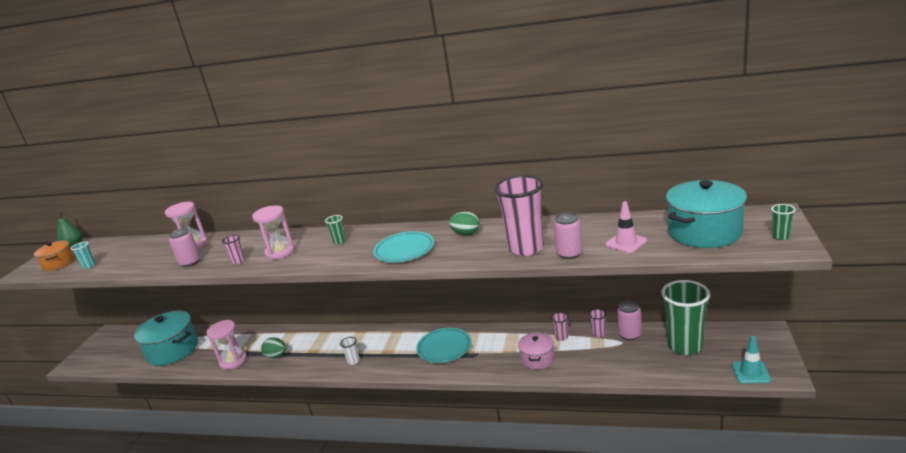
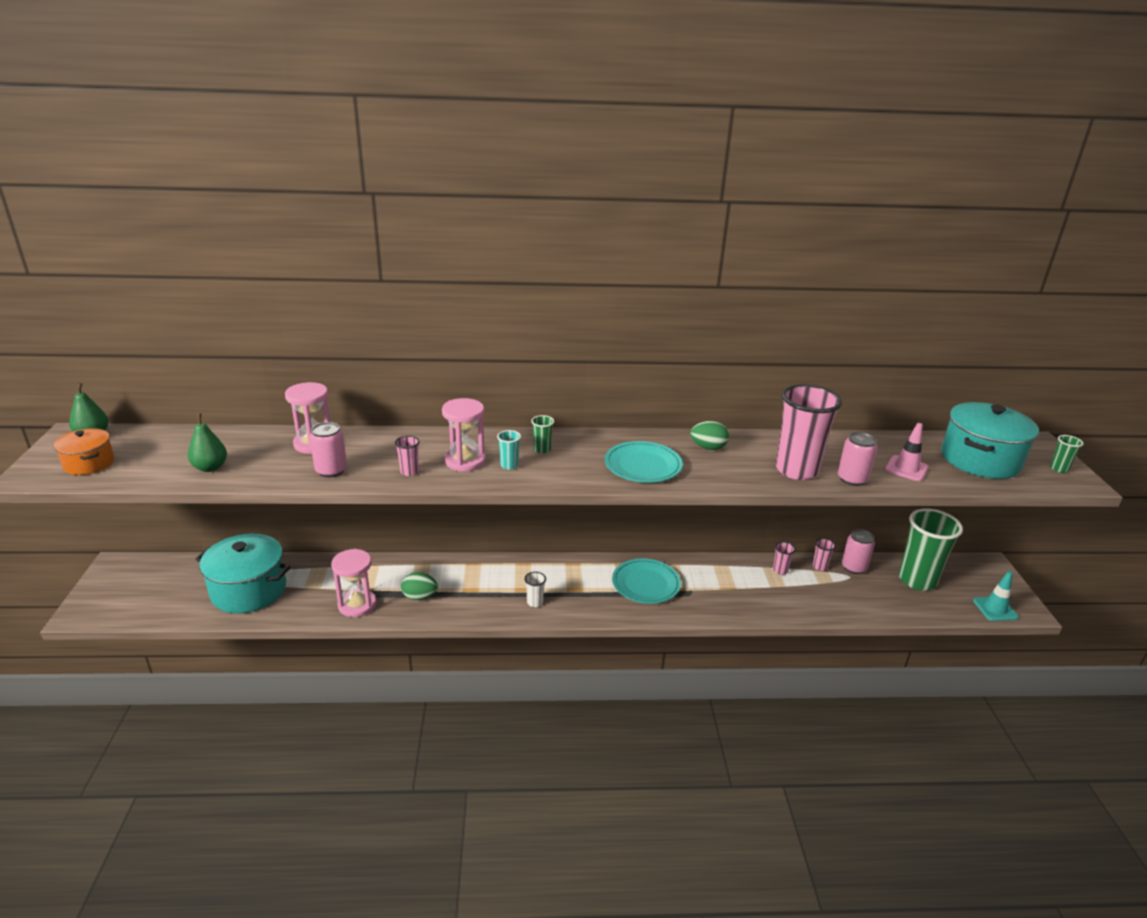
camera: 20 degrees left, 5 degrees up
(89, 266) = (152, 469): turquoise cup -> turquoise cup (509, 465)
(122, 263) = (210, 467): none -> green pear
(537, 359) = (765, 597): pink pot -> none

